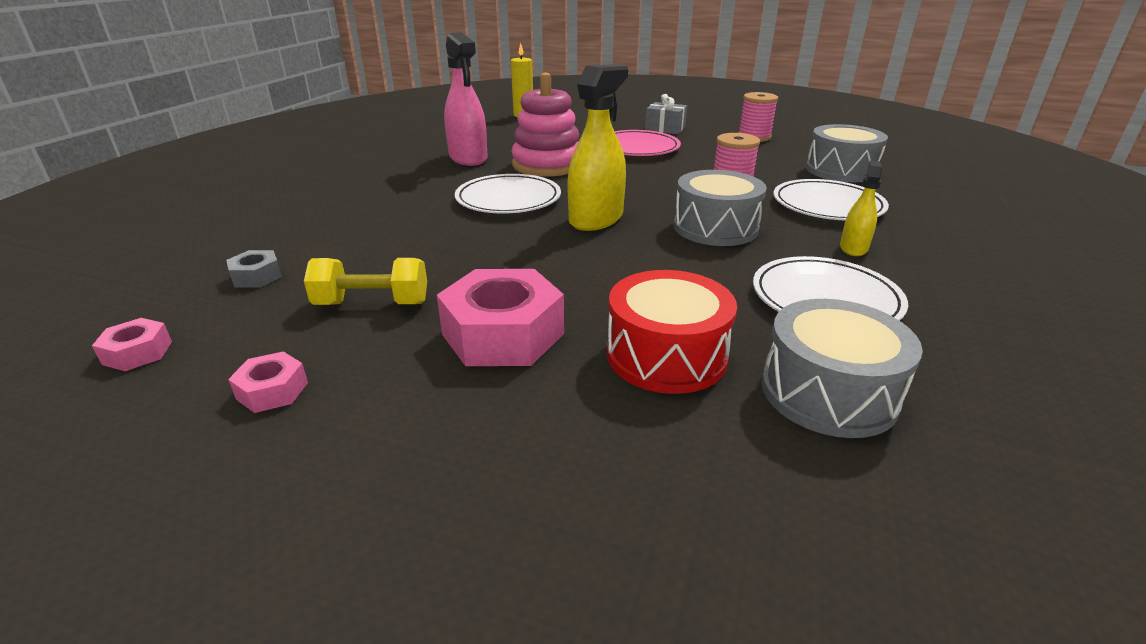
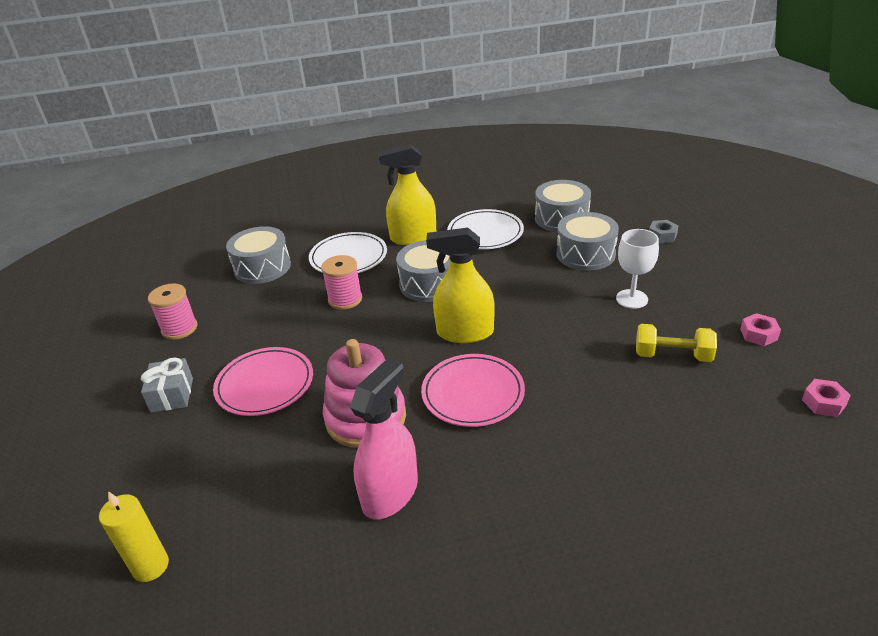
camera: 120 degrees left, 5 degrees up
(257, 276) = (725, 429): grey nut -> grey nut (662, 236)
(372, 303) = (672, 355): yellow dumbbell -> yellow dumbbell turned 45 degrees counterclockwise
(503, 334) = (632, 299): pink nut -> white goblet
(508, 199) = (473, 393): white plate -> pink plate
(666, 355) = (585, 254): red drum -> grey drum
(853, 248) = (413, 237): yellow spray bottle -> yellow spray bottle, size x1.86

